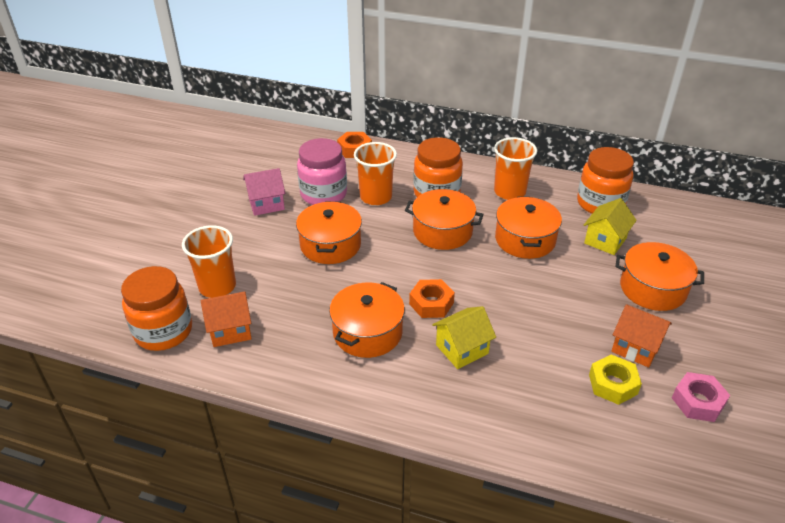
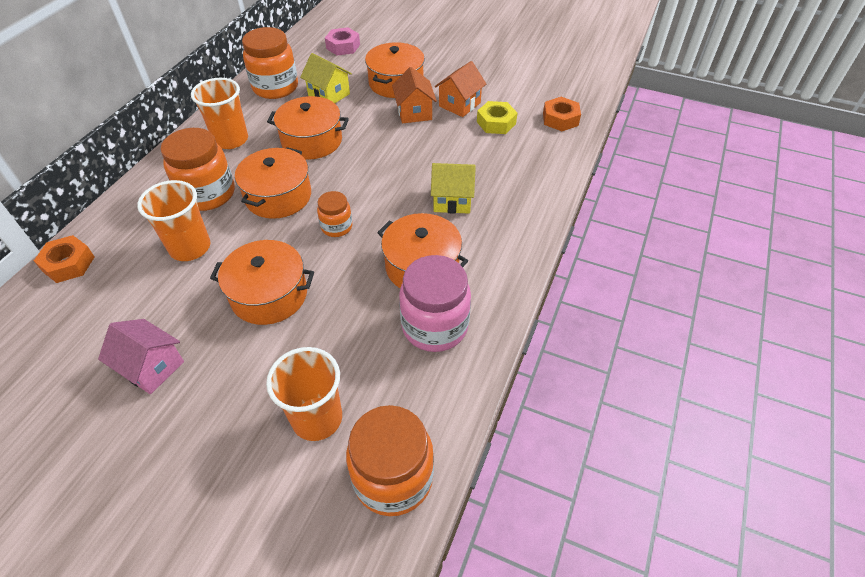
camera: 85 degrees left, 10 degrees up
(230, 330) = (401, 396): orange house -> orange house (414, 112)
(266, 204) = (152, 367): pink house -> pink house turned 45 degrees counterclockwise
(323, 194) = (159, 300): pink jar -> pink jar (434, 326)
(410, 271) = (336, 227): none -> orange jar
(431, 303) = (388, 215): orange nut -> orange nut (560, 119)
(462, 349) = (452, 200): yellow house -> yellow house turned 60 degrees counterclockwise
(698, 401) = (513, 88): pink nut -> pink nut (343, 46)

